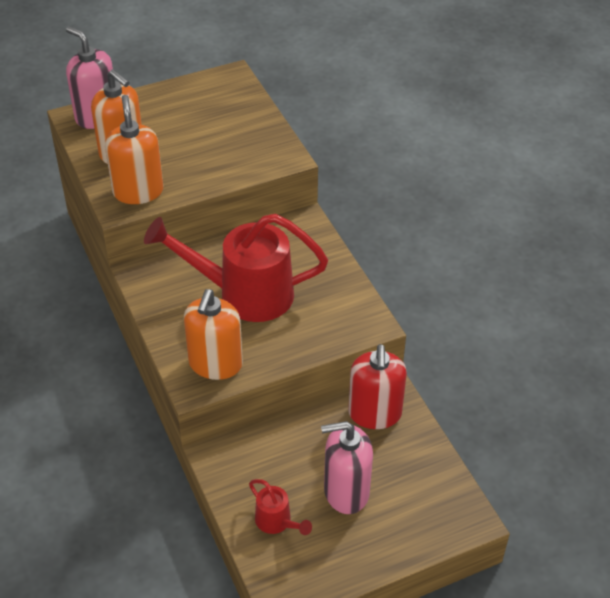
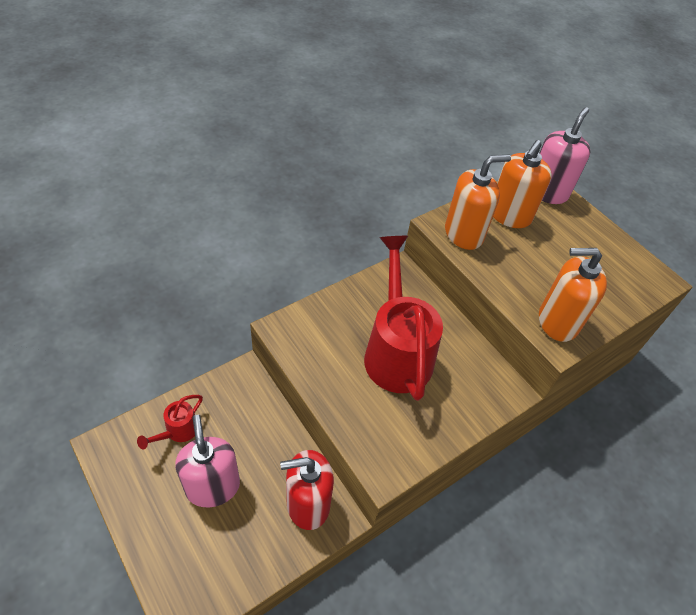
camera: 75 degrees right, 5 degrees up
(215, 364) = (308, 341): orange soap dispenser -> orange soap dispenser (557, 322)

